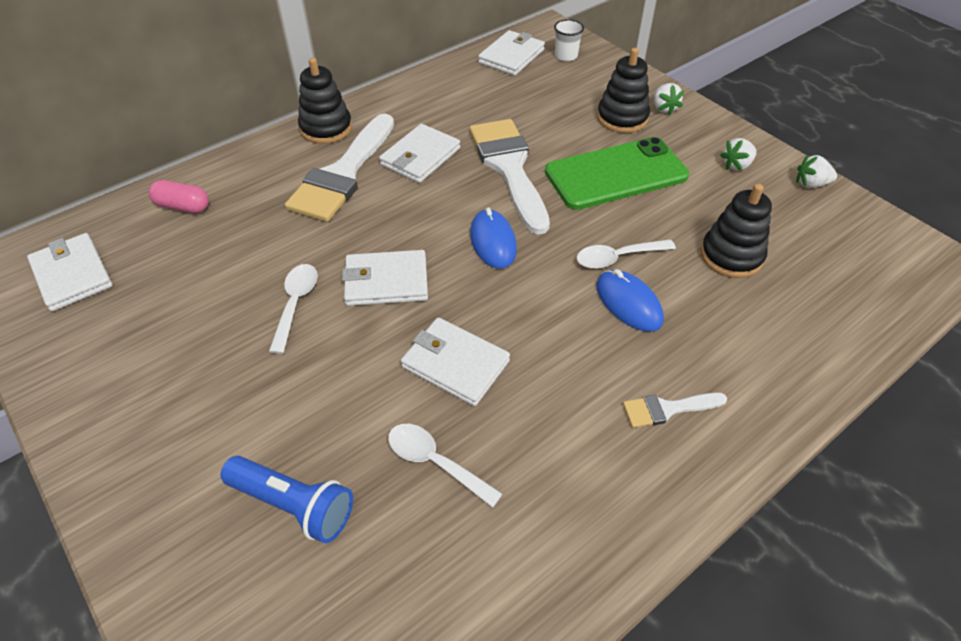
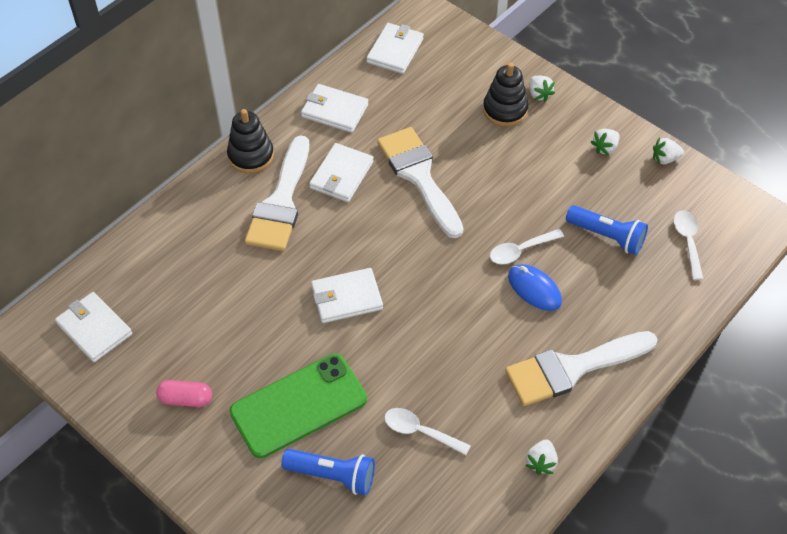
camera: 10 degrees left, 5 degrees up
(183, 206) = (157, 253): pink capsule -> pink capsule (186, 399)
(296, 304) = (282, 327): white spoon -> white spoon (687, 241)
(455, 364) = (416, 357): white wallet -> white wallet (334, 111)
(493, 241) = (421, 250): blue mouse -> none
(566, 56) = (444, 44): white cup -> none
(603, 537) = (541, 462): none -> white strawberry
(616, 174) = (508, 170): green phone -> green phone (298, 405)
(667, 409) = (572, 368): white brush -> white brush, size x2.14
(731, 256) = (607, 236): black stacking toy -> blue flashlight

